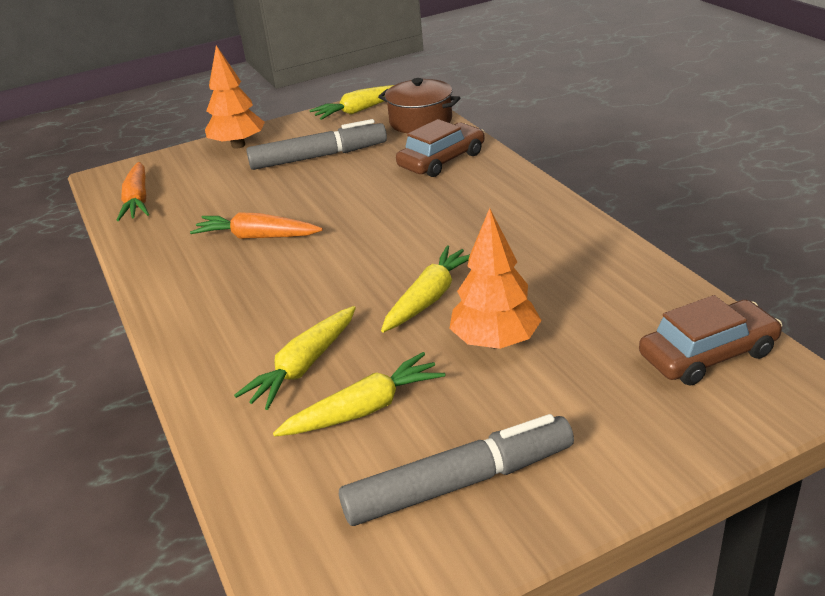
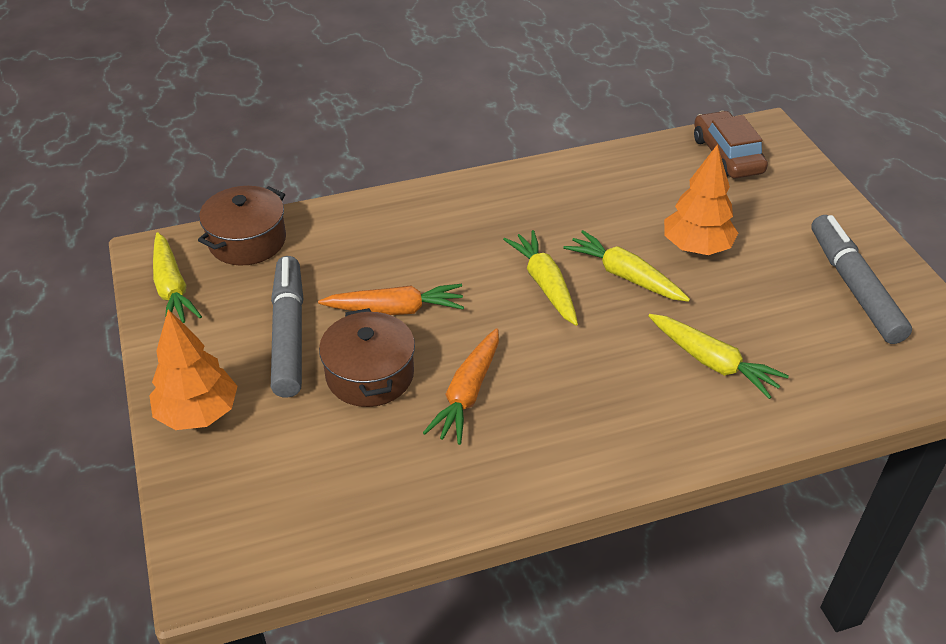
camera: 85 degrees left, 10 degrees up
(138, 200) = (312, 522): orange carrot -> orange carrot (395, 309)
(277, 194) = (370, 375): none -> brown pot
(364, 409) = (773, 328): yellow carrot -> yellow carrot (545, 284)
(442, 160) = (360, 237): brown car -> none

